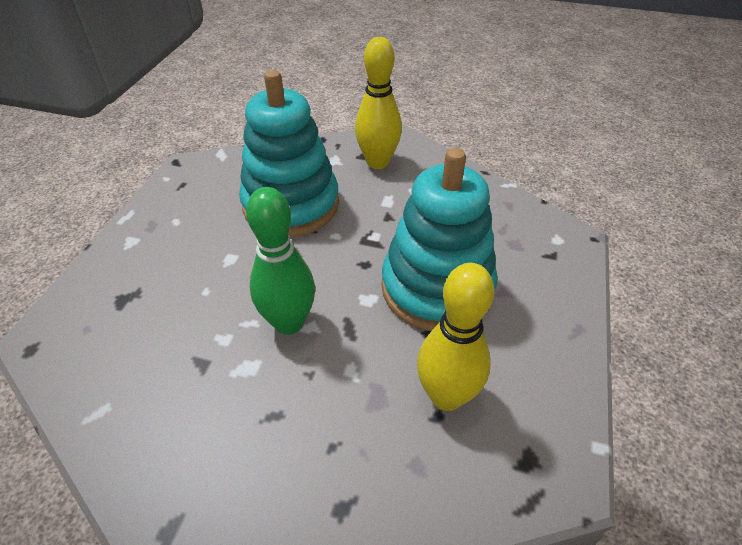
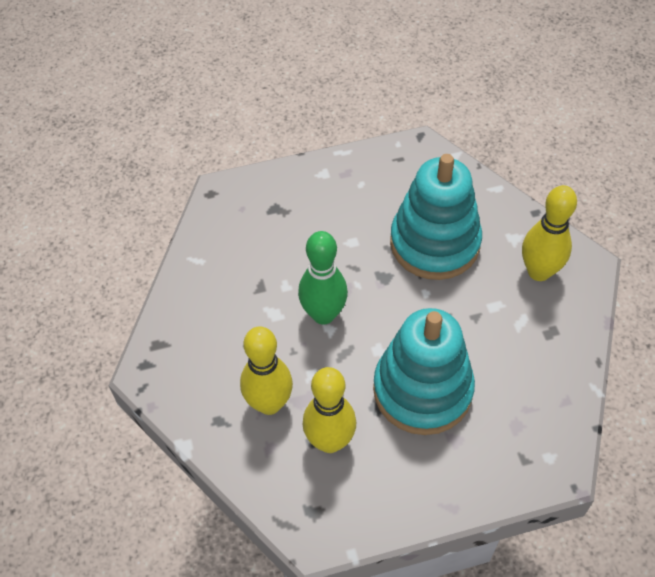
camera: 60 degrees right, 10 degrees up
(358, 434) = (269, 403): none -> yellow bowling pin

